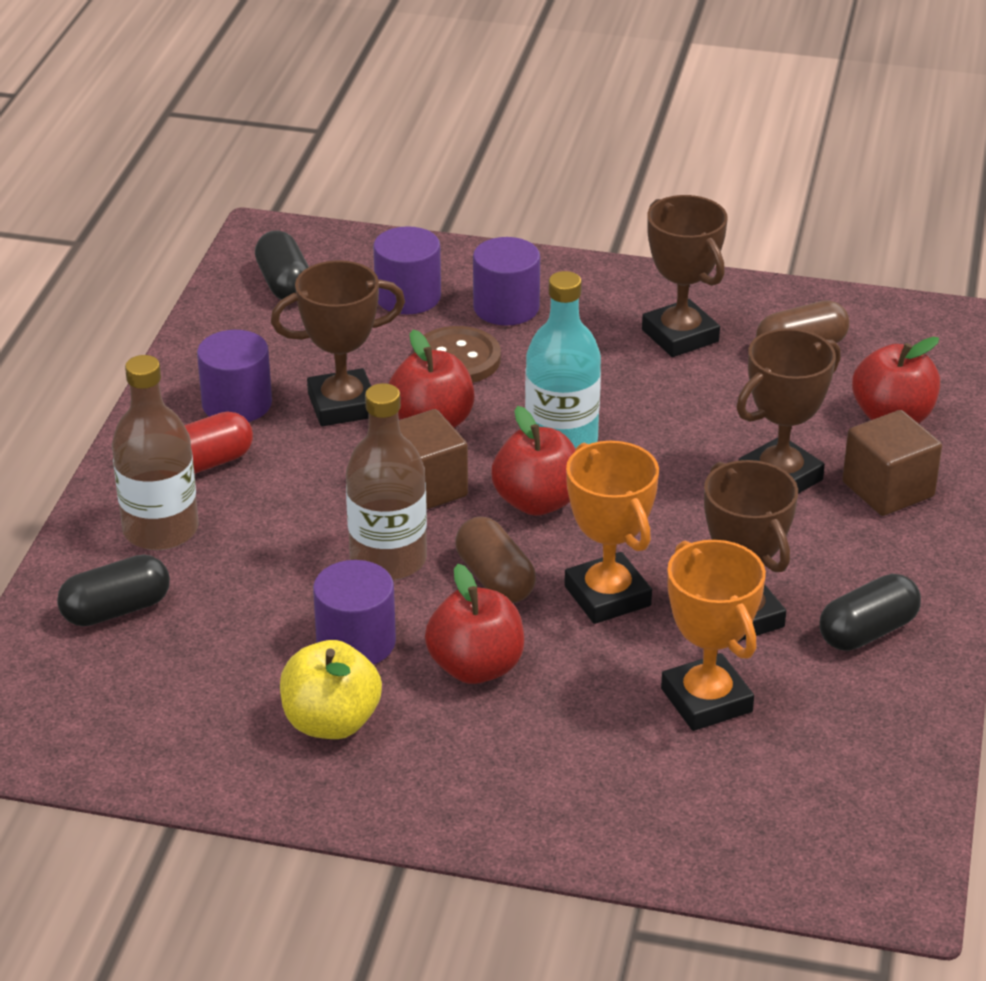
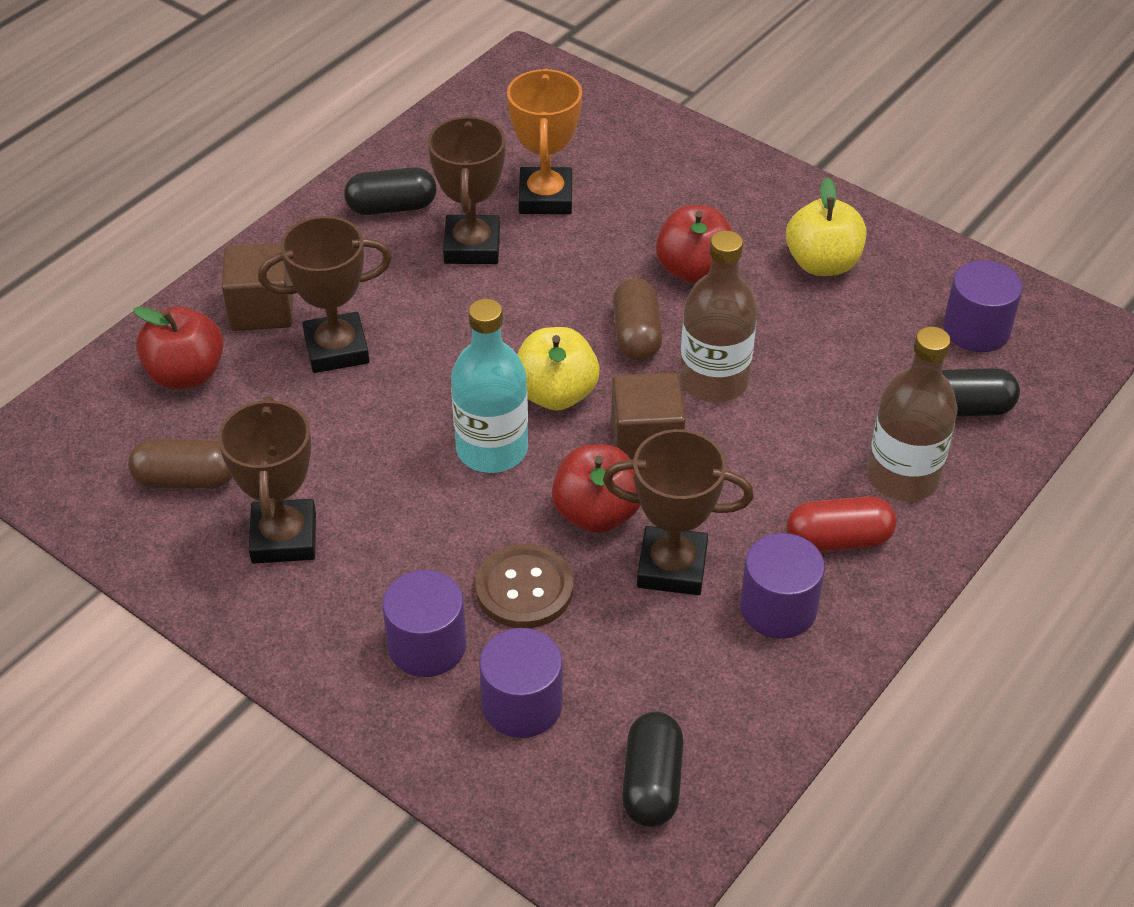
camera: 155 degrees left, 10 degrees up
(356, 642) = (775, 318): purple cylinder -> purple cylinder (976, 329)
(537, 502) = (556, 394): red apple -> yellow apple
(607, 596) = (558, 293): orange trophy -> none

